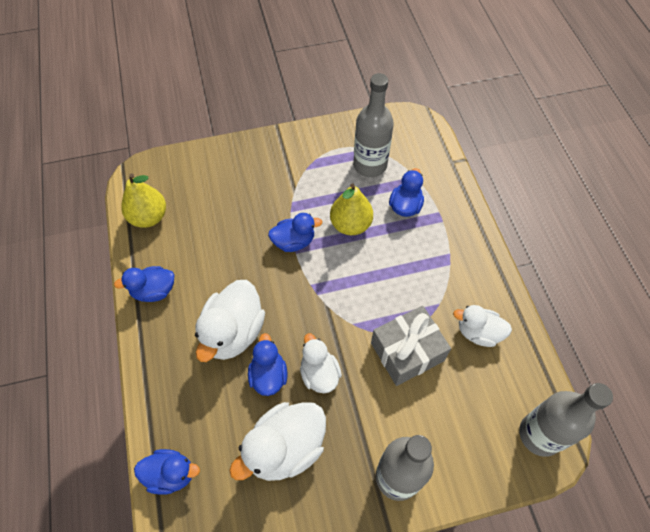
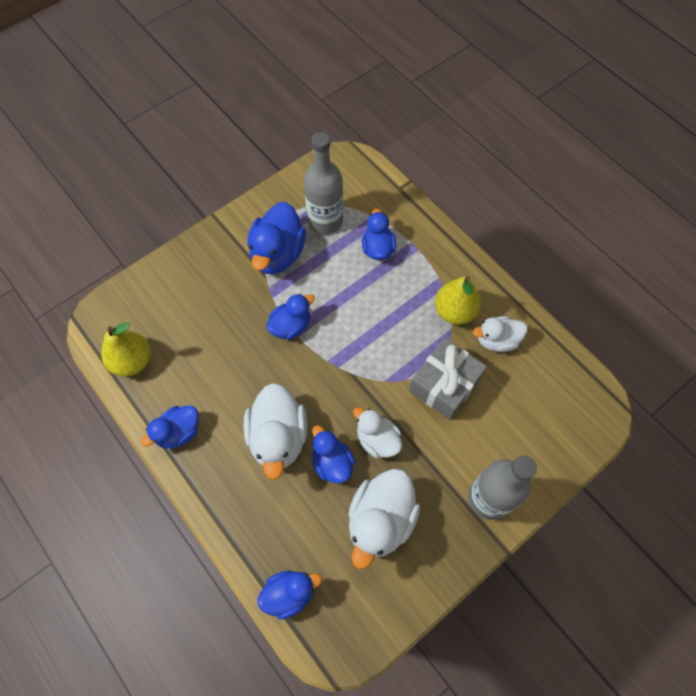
camera: 25 degrees left, 5 degrees up
(314, 177) = (277, 254): none -> blue duck
(350, 224) = (336, 287): yellow pear -> yellow pear (454, 311)
(540, 434) = (586, 407): grey bottle -> none

